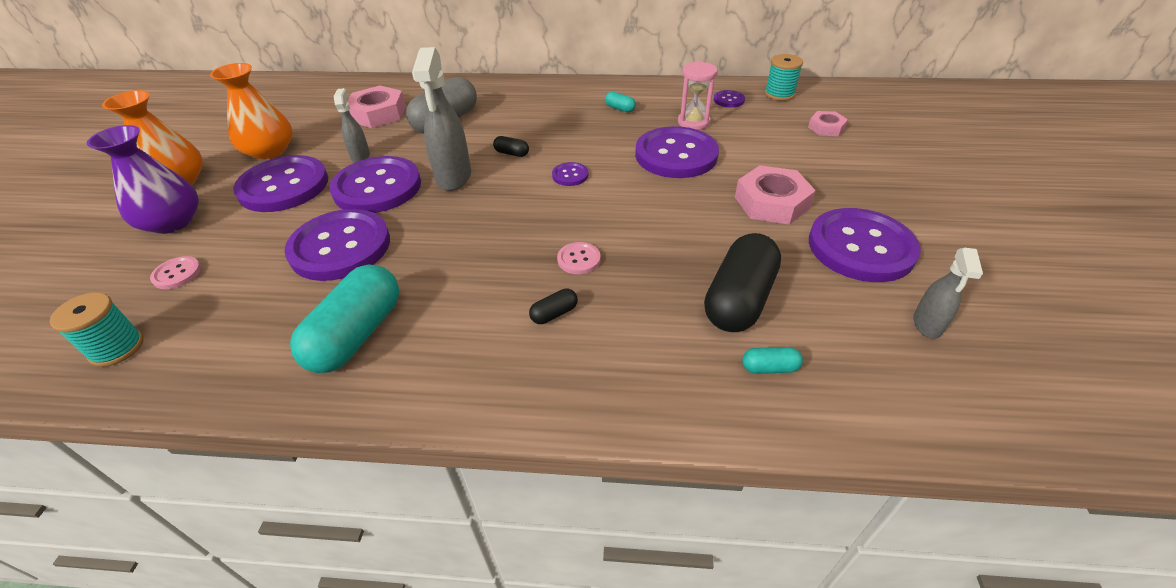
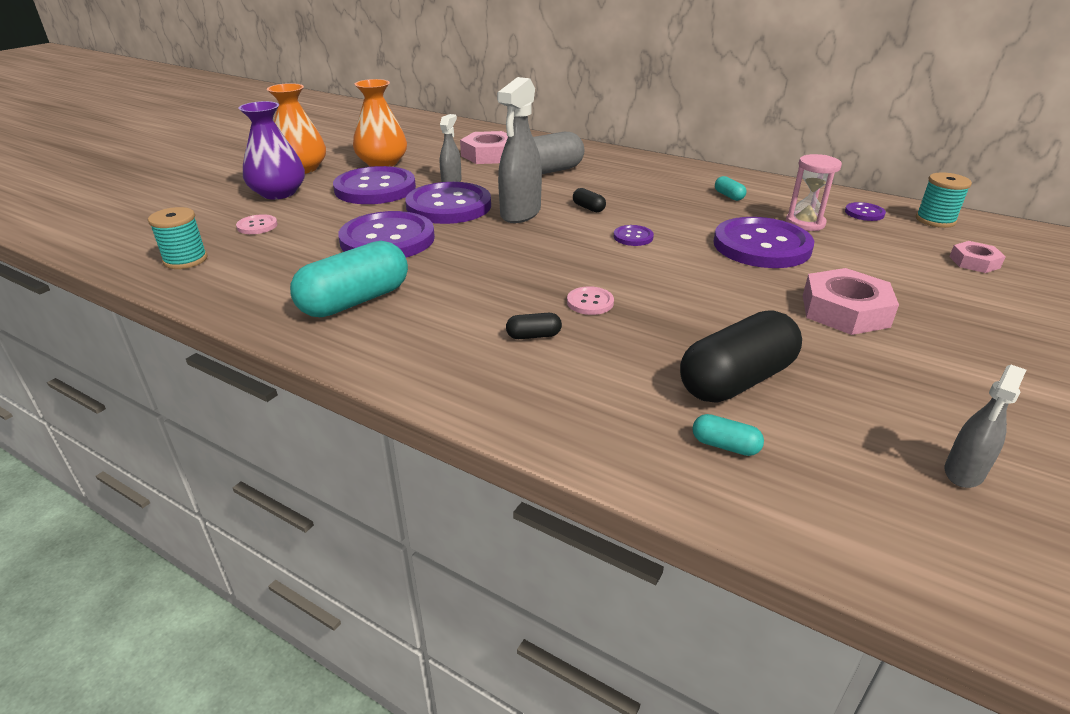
camera: 25 degrees right, 10 degrees down
(861, 247) = (930, 378): purple button -> none

